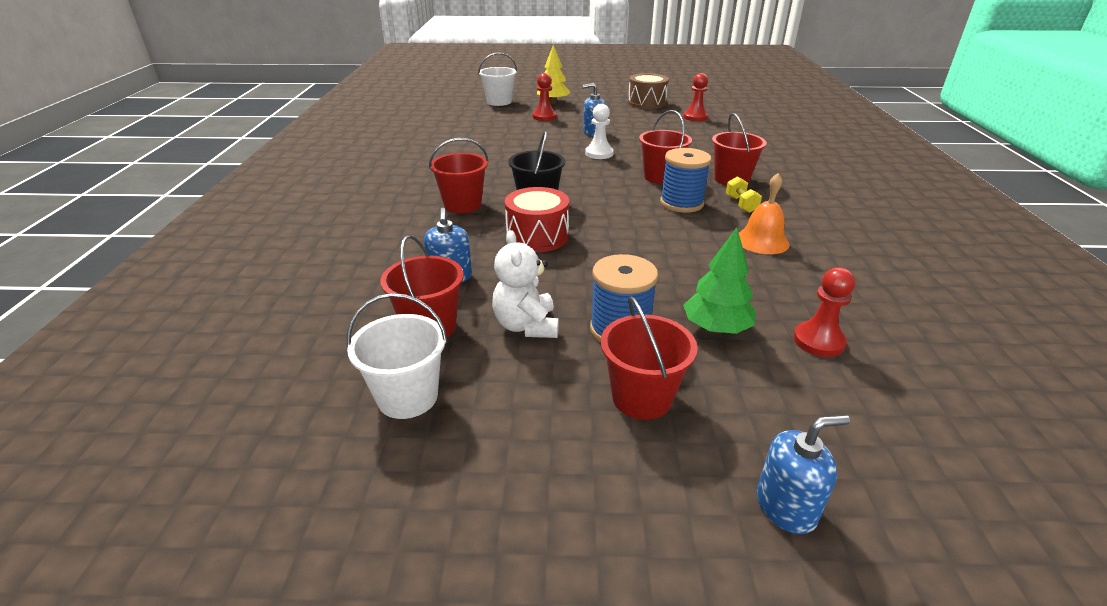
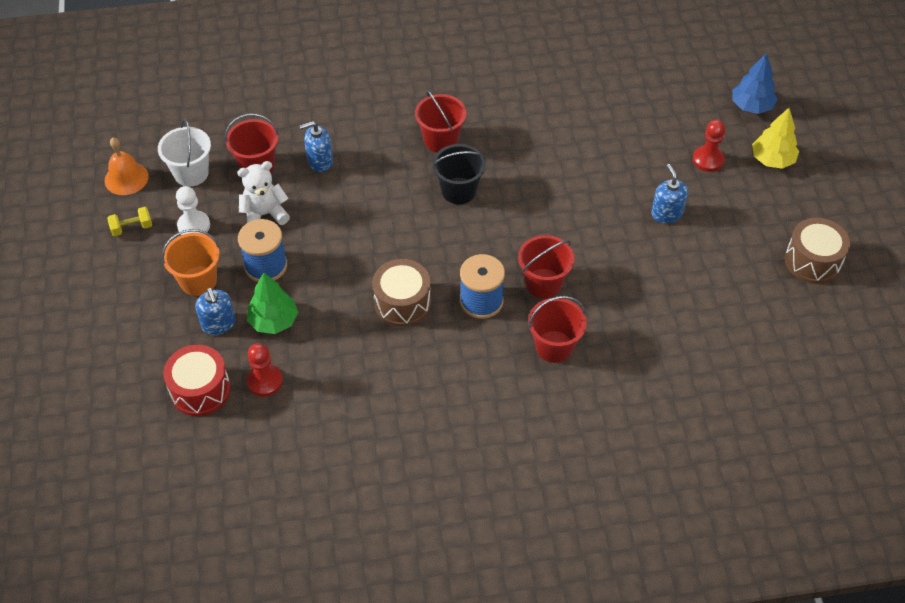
camera: 80 degrees right, 20 degrees up
(499, 102) = (751, 106): white bucket -> blue tree
(537, 236) = (391, 201): red drum -> red drum (200, 390)
(599, 153) = (597, 225): white pawn -> white pawn (194, 226)
(642, 397) = (198, 281): red bucket -> orange bucket
(684, 241) = (402, 303): none -> brown drum
(695, 117) = (768, 317): red pawn -> none
(741, 204) = (490, 350): yellow dumbbell -> yellow dumbbell (132, 228)
(762, 241) = (413, 361): orange bell -> orange bell (126, 178)
(786, 506) = (121, 344): blue soap dispenser -> blue soap dispenser (218, 324)

